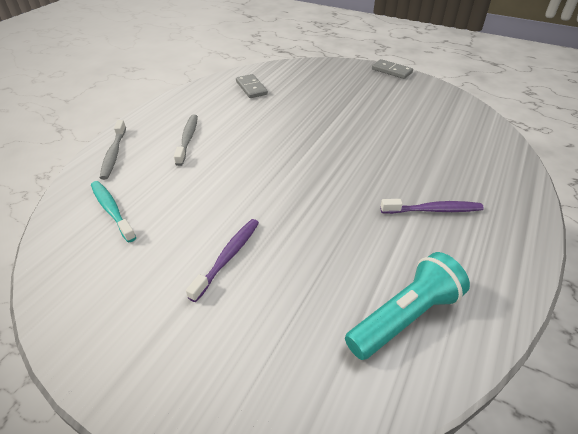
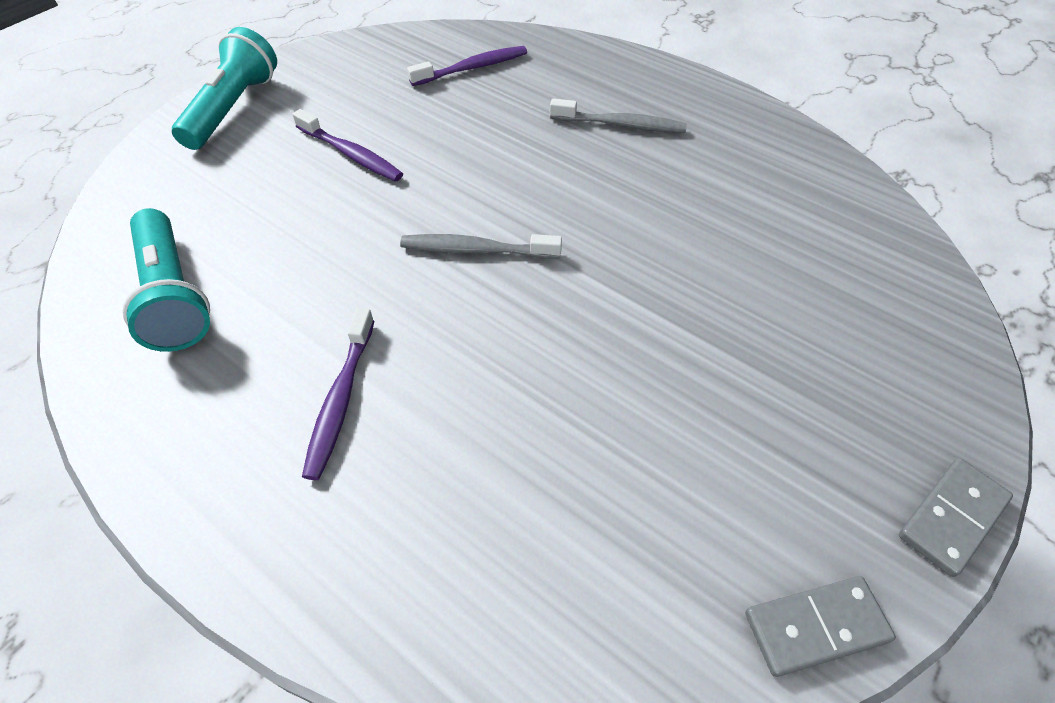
camera: 100 degrees right, 10 degrees up
(112, 210) = (472, 68): turquoise toothbrush -> purple toothbrush
(114, 154) = (592, 61): grey toothbrush -> grey toothbrush (476, 250)
(160, 371) = (233, 108): none -> turquoise flashlight
(251, 88) = (806, 208): grey domino -> grey domino (816, 627)

